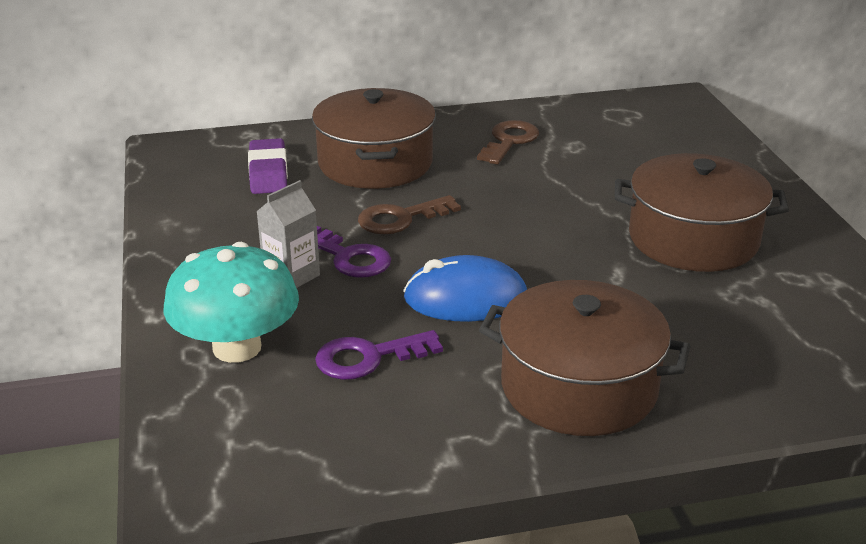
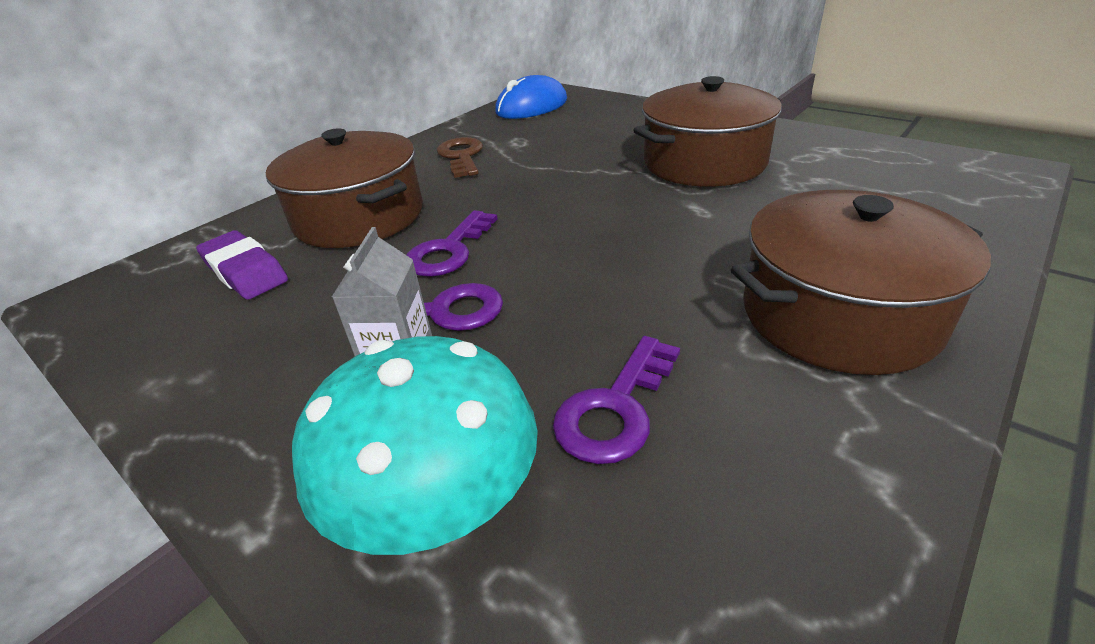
camera: 35 degrees left, 5 degrees up
(401, 218) = (449, 251): brown key -> purple key
(465, 298) = (615, 290): blue mouse -> blue mouse (531, 106)

